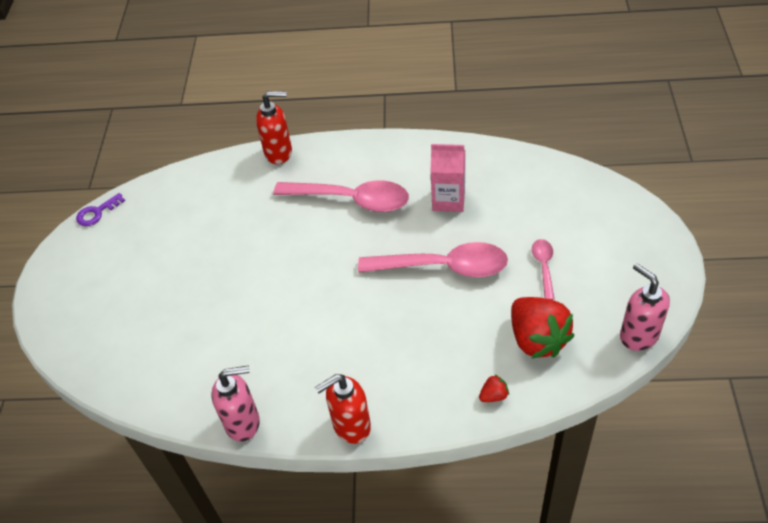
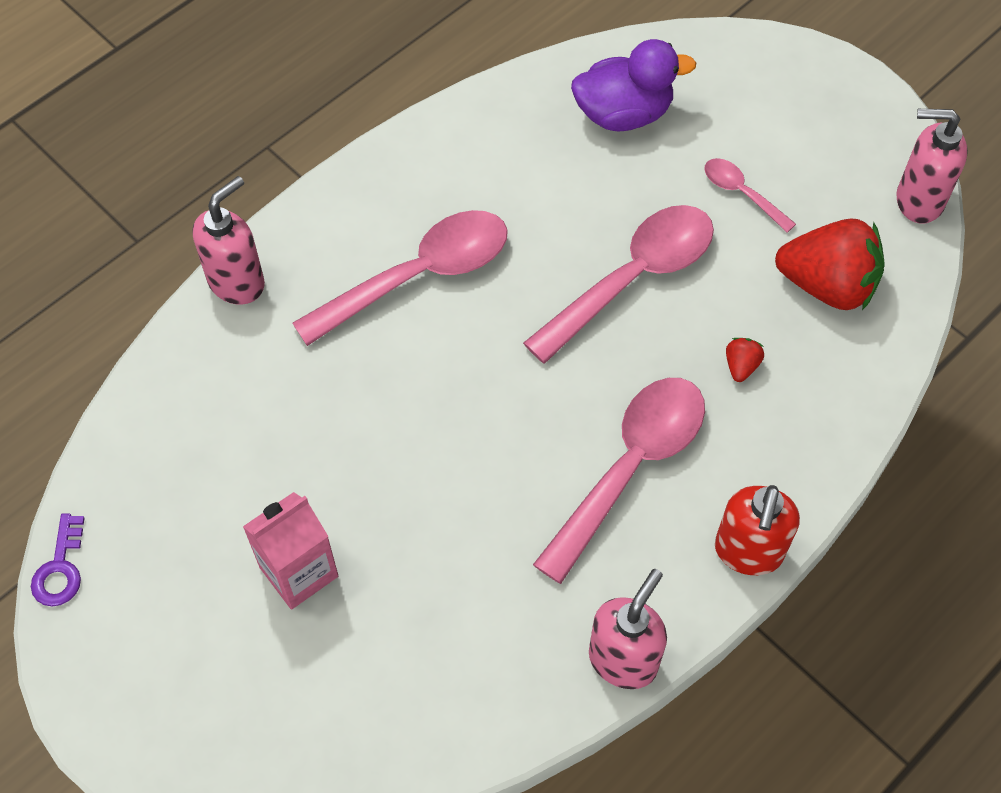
camera: 50 degrees left, 10 degrees up
(279, 153) = (237, 282): red soap dispenser -> pink soap dispenser
(344, 346) = (630, 467): none -> pink spoon
(448, 200) = (542, 188): pink carton -> pink carton (299, 572)
(493, 395) = (854, 386): red strawberry -> red strawberry (741, 366)
(526, 193) = (623, 114): none -> purple duck

